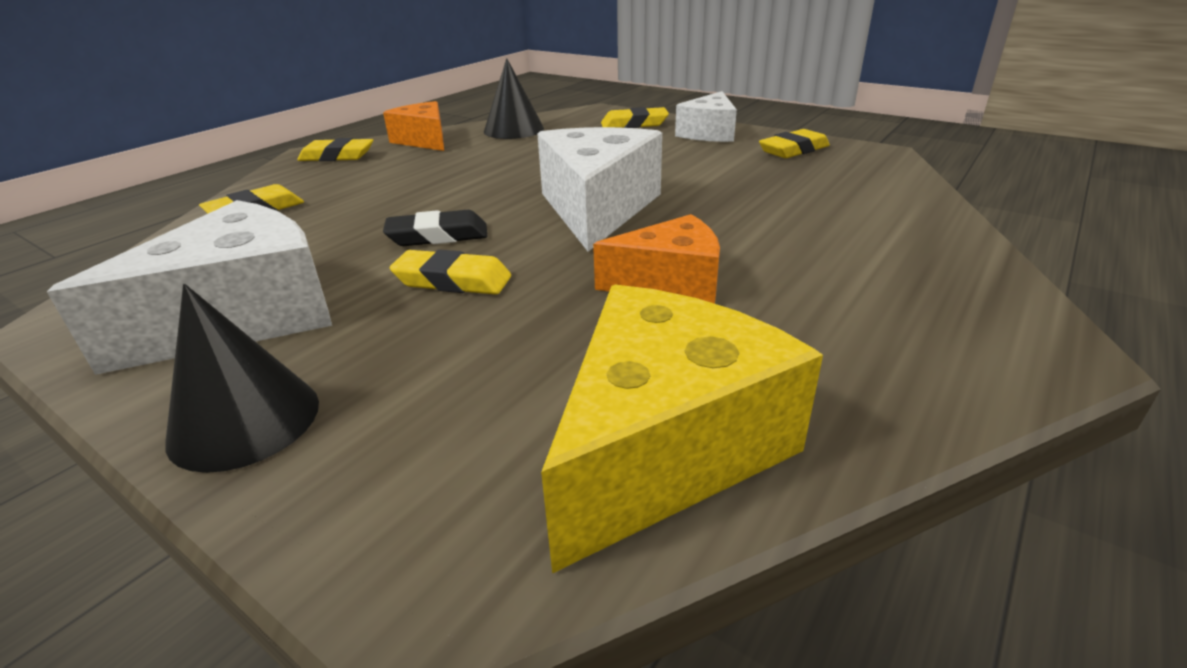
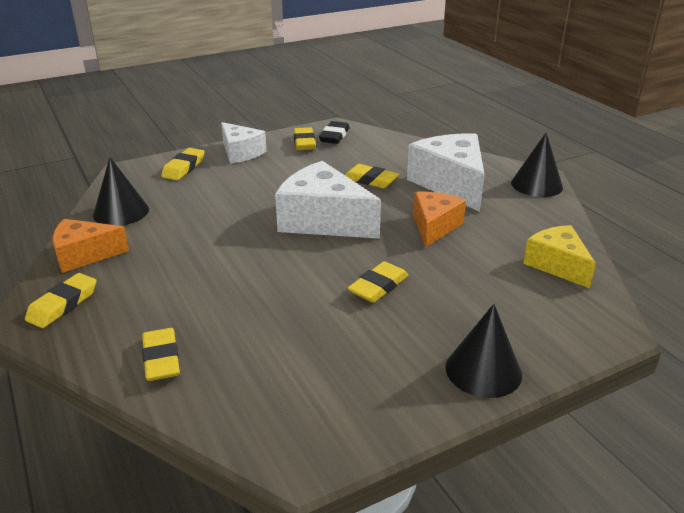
camera: 65 degrees left, 0 degrees up
(244, 317) = (363, 369): white cheese -> white cheese (451, 184)
(438, 236) = (307, 281): black eraser -> black eraser (334, 136)
(664, 447) = (557, 265): yellow cheese -> yellow cheese, size x0.62
(752, 207) = (370, 180): none -> yellow eraser
(1001, 353) = (536, 185): none -> black cone

